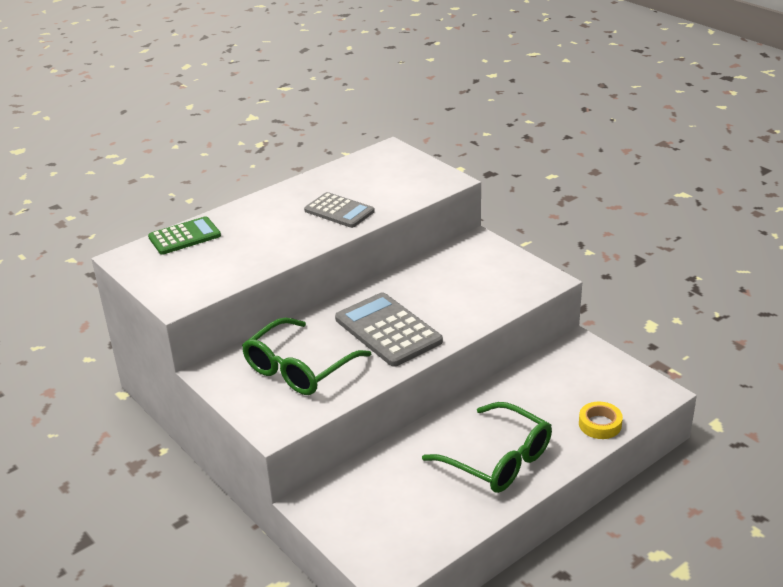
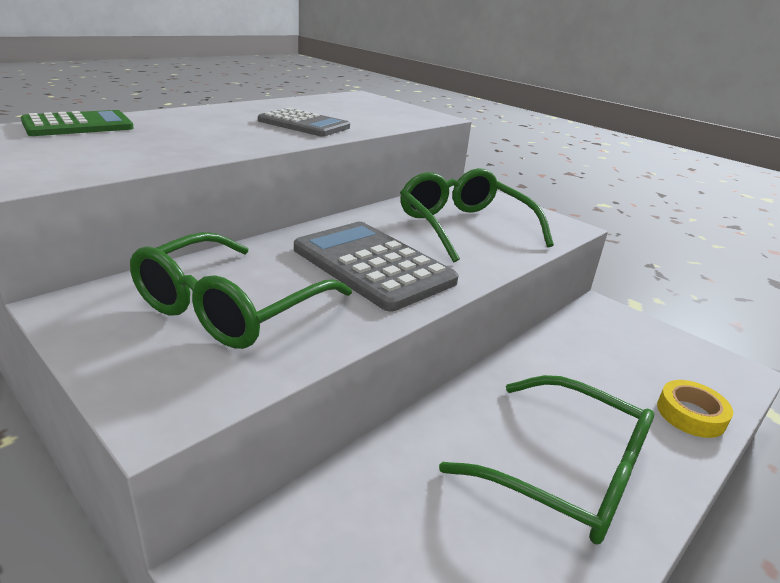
camera: 10 degrees left, 5 degrees down
(463, 287) = (464, 226): none -> green glasses

